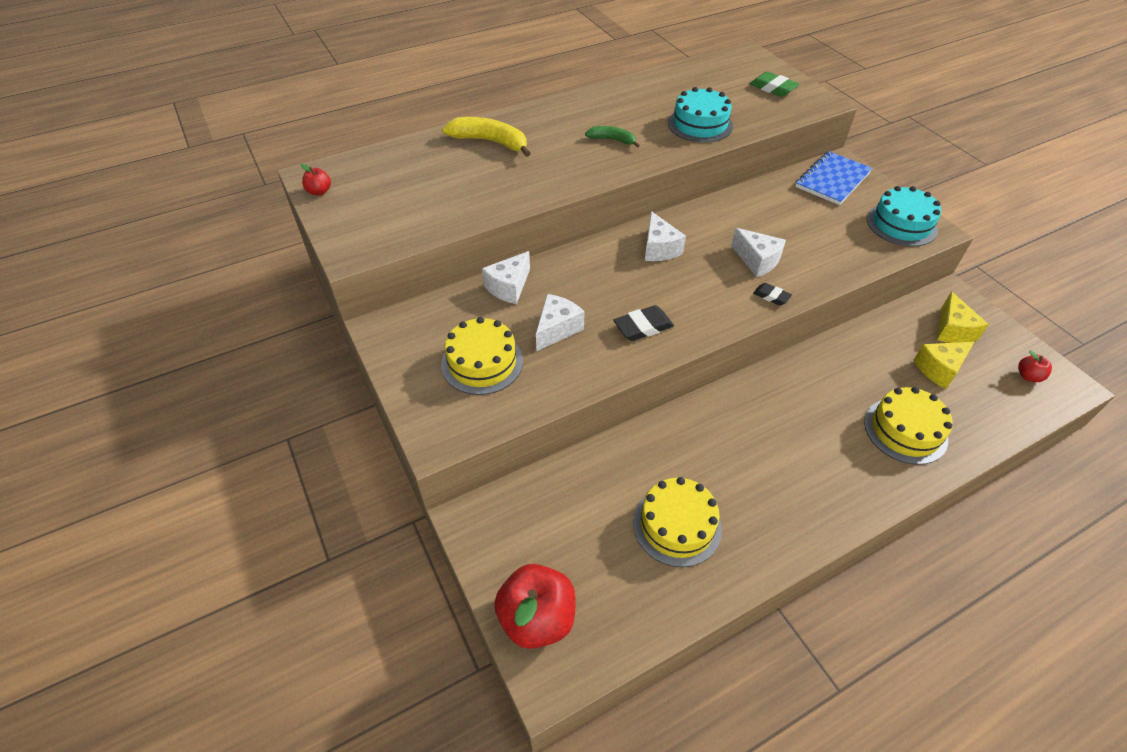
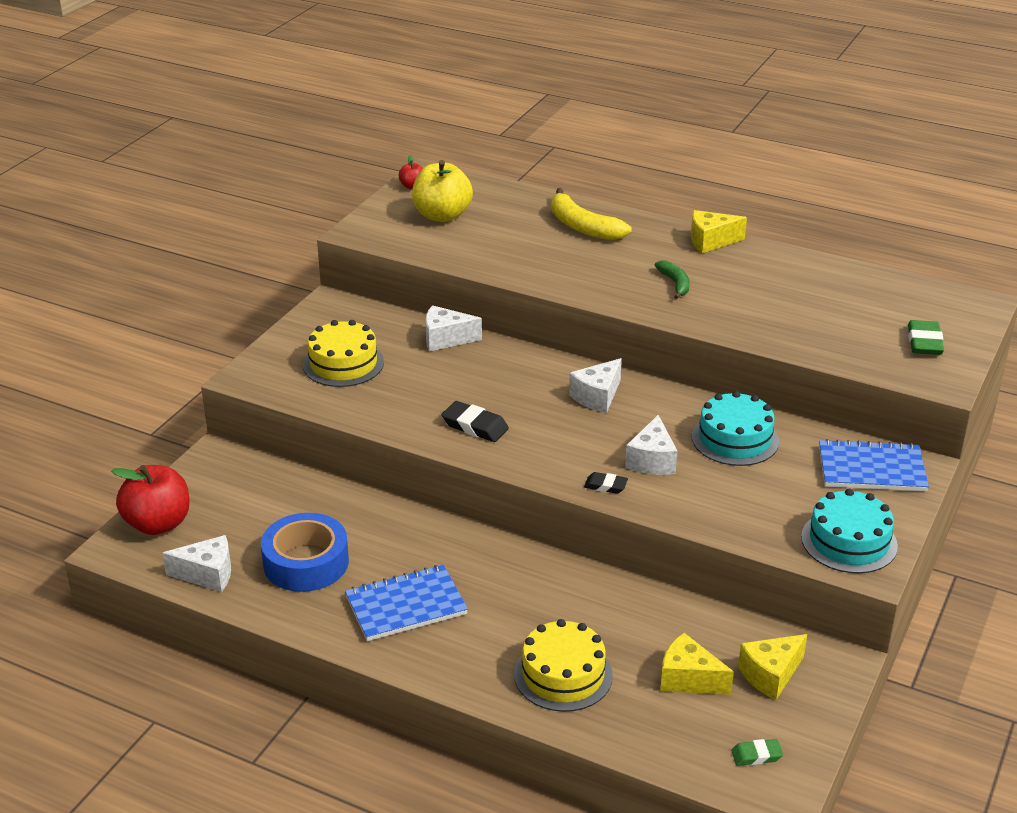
camera: 55 degrees right, 15 degrees down
(386, 197) = (442, 215): none -> yellow apple
(490, 142) = (583, 227): yellow banana -> yellow banana turned 150 degrees clockwise
(557, 329) = (421, 383): white cheese -> white cheese (207, 574)
(574, 103) = (711, 241): none -> yellow cheese
(677, 525) = (306, 562): yellow cake -> blue tape
(700, 124) = (776, 321): turquoise cake -> turquoise cake (735, 439)
(771, 296) = (605, 486): black eraser -> black eraser turned 75 degrees counterclockwise
(775, 483) = (406, 605): none -> blue notebook
(1028, 376) = (756, 755): red apple -> green eraser

